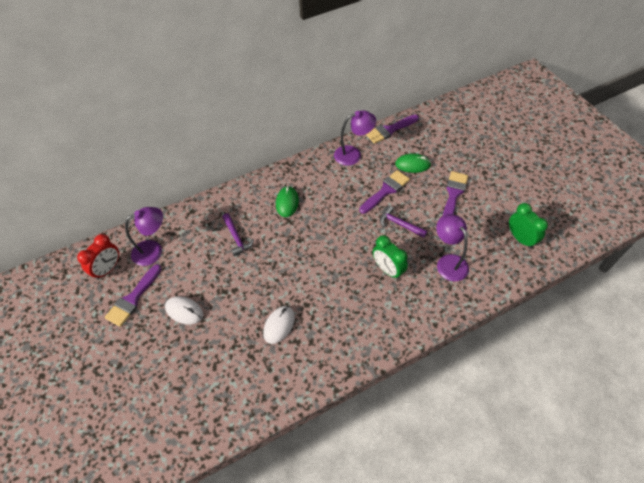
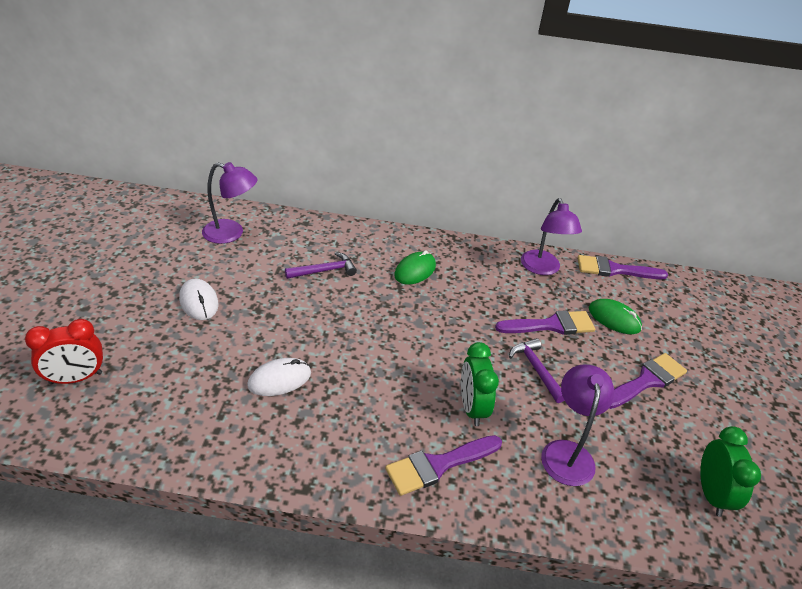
camera: 30 degrees right, 15 degrees down
(108, 269) = (173, 224): red clock -> red clock (76, 378)
(133, 298) = (165, 261): purple brush -> purple brush (438, 465)
(236, 238) = (325, 270): purple hammer -> purple hammer turned 120 degrees counterclockwise
(353, 154) = (542, 269): purple lamp -> purple lamp turned 60 degrees clockwise

